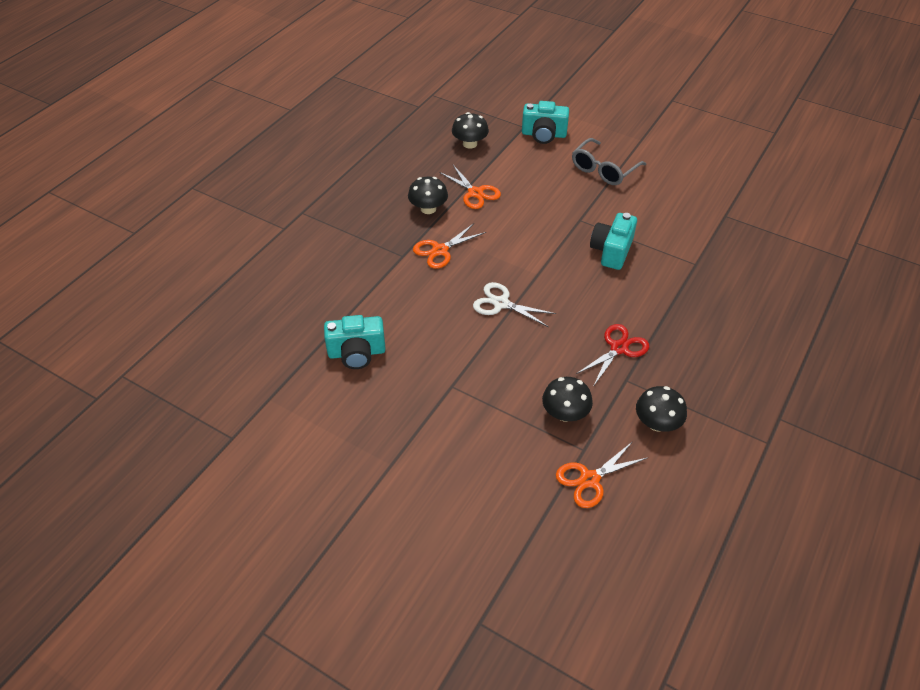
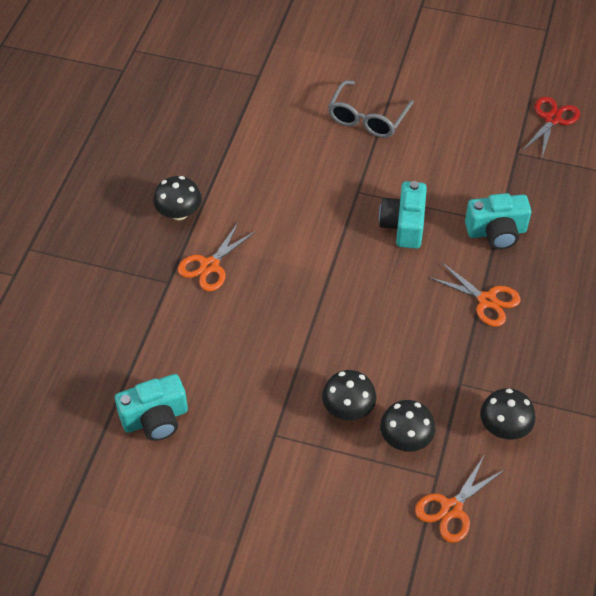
camera: 15 degrees left, 5 degrees up
(470, 144) = (201, 112): black mushroom -> black mushroom (348, 408)
(475, 193) = (228, 180): orange scissors -> orange scissors (487, 300)
(501, 303) = (299, 319): white scissors -> none
(544, 134) = (285, 82): turquoise camera -> turquoise camera (496, 232)
(619, 348) = (442, 347): red scissors -> red scissors (552, 119)

